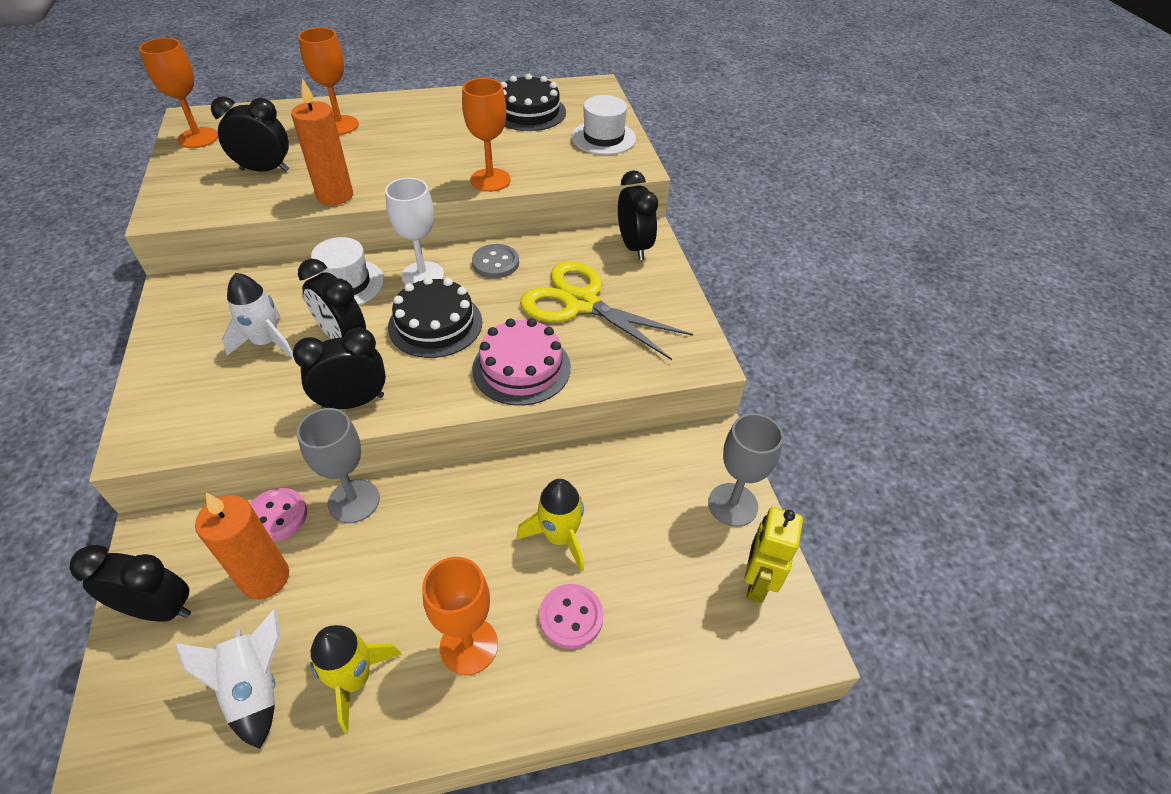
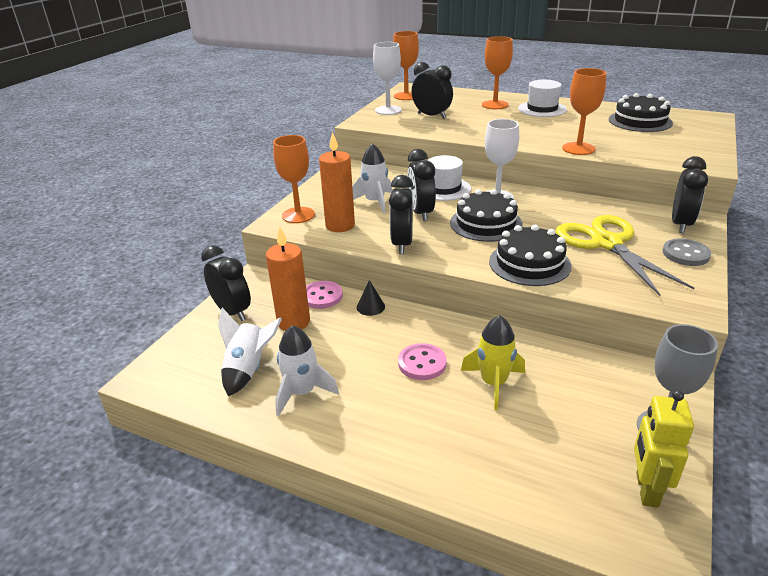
camera: 40 degrees right, 15 degrees down
(190, 175) = (388, 110): none -> white goblet
(335, 195) = (464, 135): orange candle -> orange candle (340, 225)
(353, 402) = (402, 244): black clock -> black clock turned 105 degrees counterclockwise
(353, 501) = (370, 307): grey goblet -> black cone
(354, 679) = (302, 392): yellow rocket -> white rocket
(469, 645) = (383, 411): orange goblet -> orange goblet (298, 215)
(495, 263) = (555, 204): grey button -> grey button (685, 254)
(521, 368) = (529, 263): pink cake -> black cake
(571, 617) = (466, 432): pink button -> pink button (422, 363)
(603, 138) = (693, 145): white hat -> white hat (542, 109)
(756, 583) = (646, 489): yellow robot -> yellow robot turned 45 degrees counterclockwise

